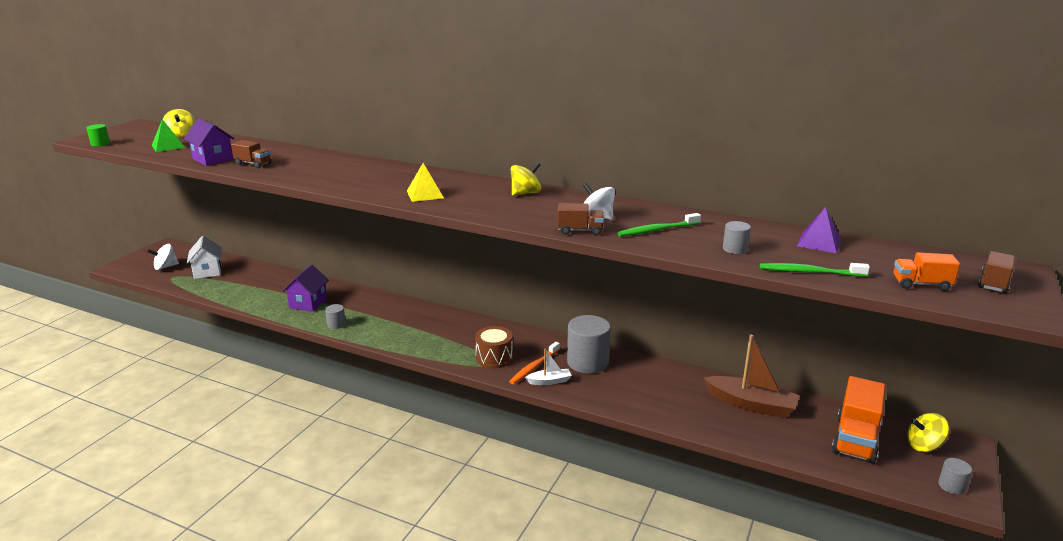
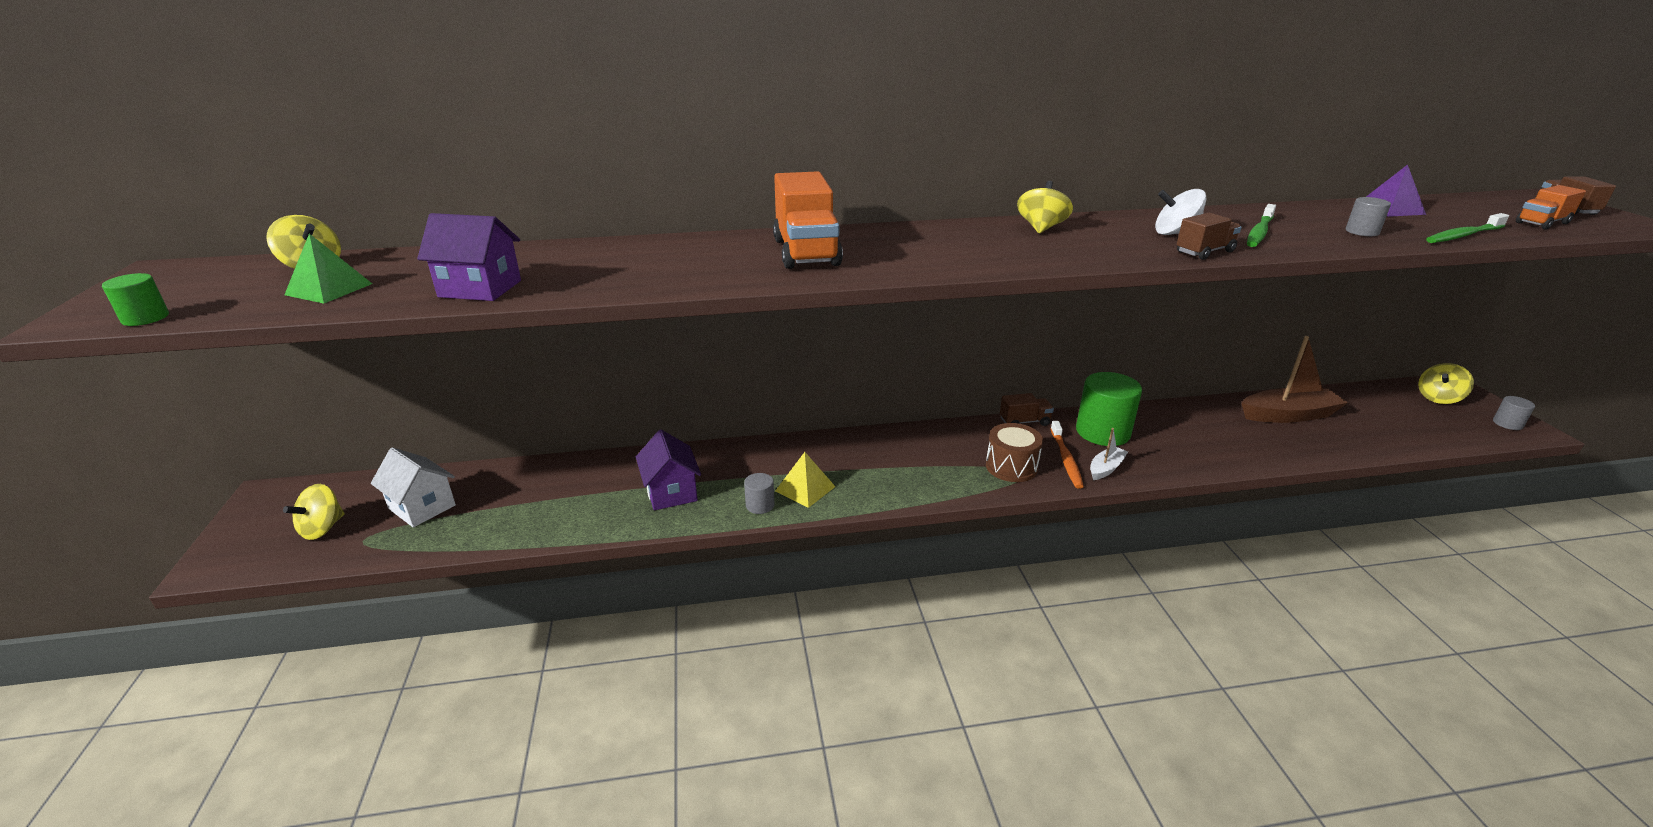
camera: 35 degrees left, 5 degrees up
(165, 267) = (322, 528): white spinning top -> yellow spinning top
(253, 164) = (576, 279): brown truck -> brown truck (1024, 422)
(425, 194) = (937, 257): yellow pyramid -> yellow pyramid (805, 488)
(587, 362) = (1102, 432): grey cylinder -> green cylinder
(855, 439) = (1398, 413): orange truck -> orange truck (806, 252)

